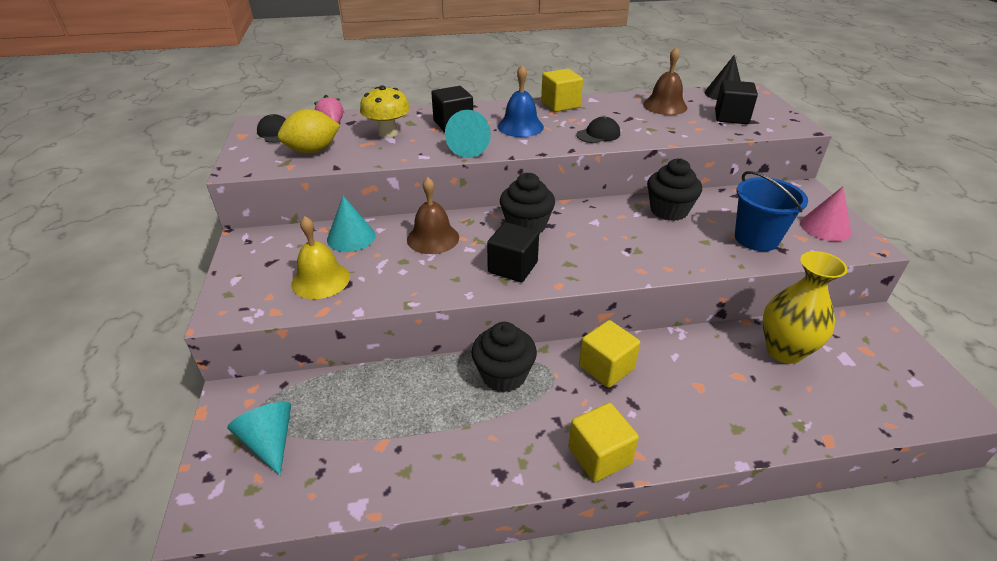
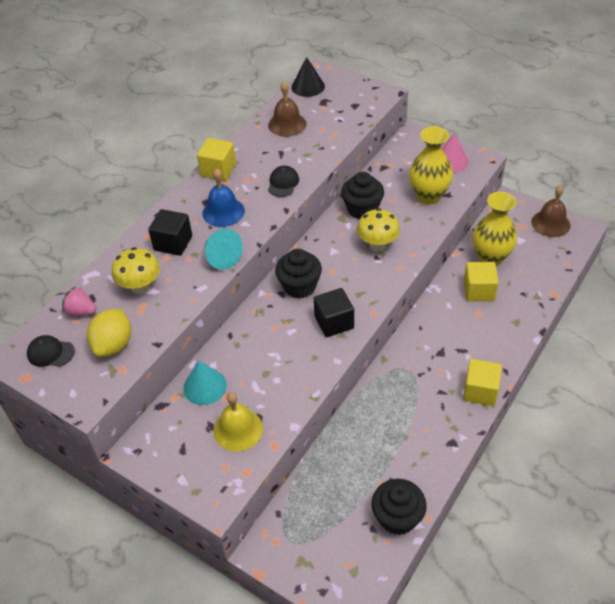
camera: 45 degrees left, 10 degrees up
(269, 442) = (324, 544): turquoise cone -> none
(433, 238) = (258, 342): brown bell -> brown bell (550, 223)
(503, 375) = (385, 393): black cupcake -> black cupcake (397, 517)
(606, 367) = (426, 341): yellow cube -> yellow cube (478, 291)
(643, 242) = (377, 245): none -> yellow mushroom
(731, 117) = (339, 109): black cube -> none
(756, 238) = (428, 196): blue bucket -> yellow vase

